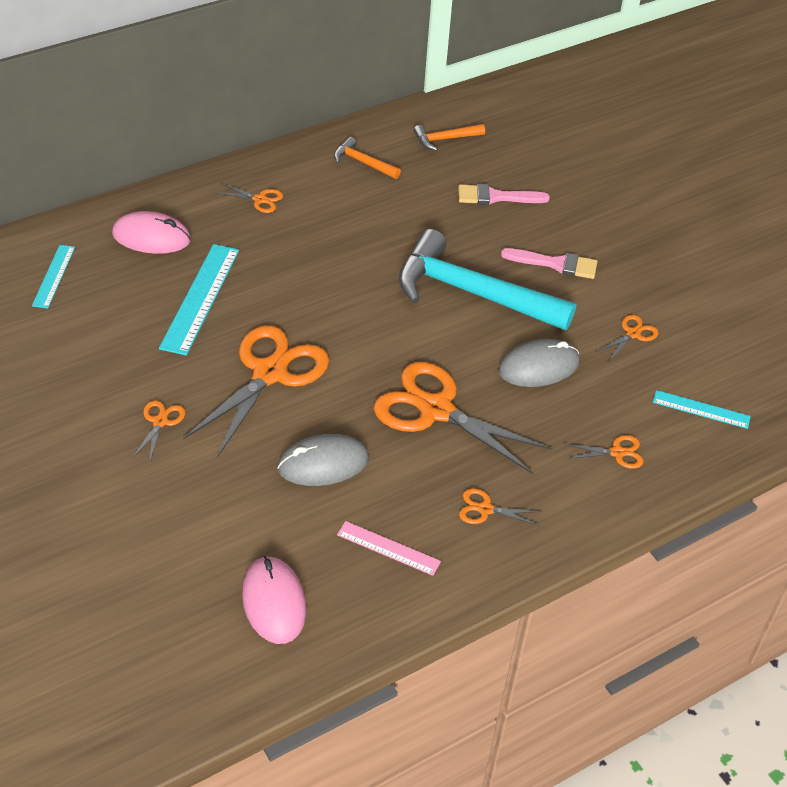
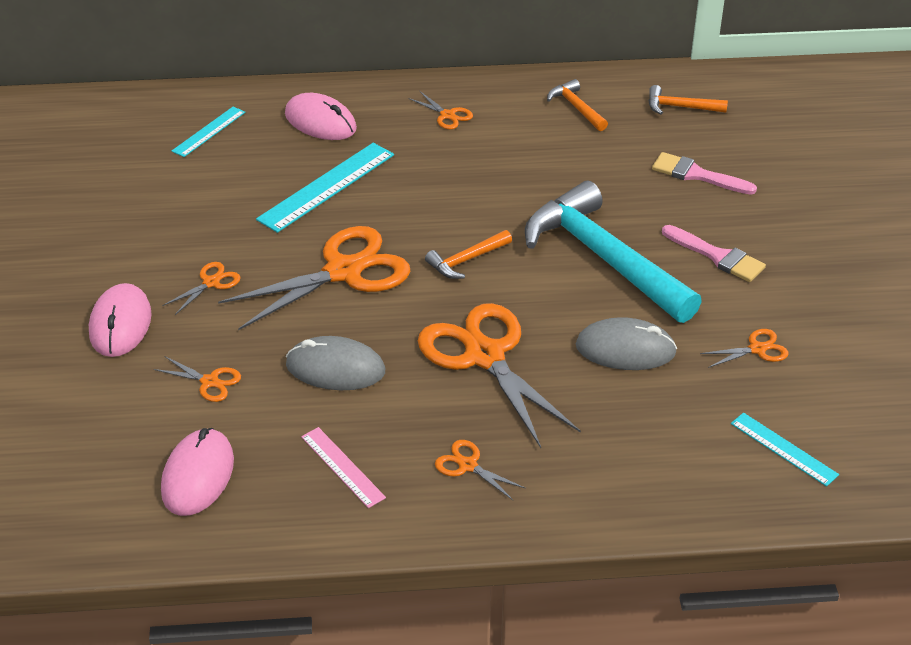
camera: 30 degrees right, 5 degrees down
(104, 489) = (120, 324): none -> pink mouse
(365, 330) = (466, 260): none -> orange hammer
(617, 452) = (653, 460): orange scissors -> orange scissors (210, 382)

